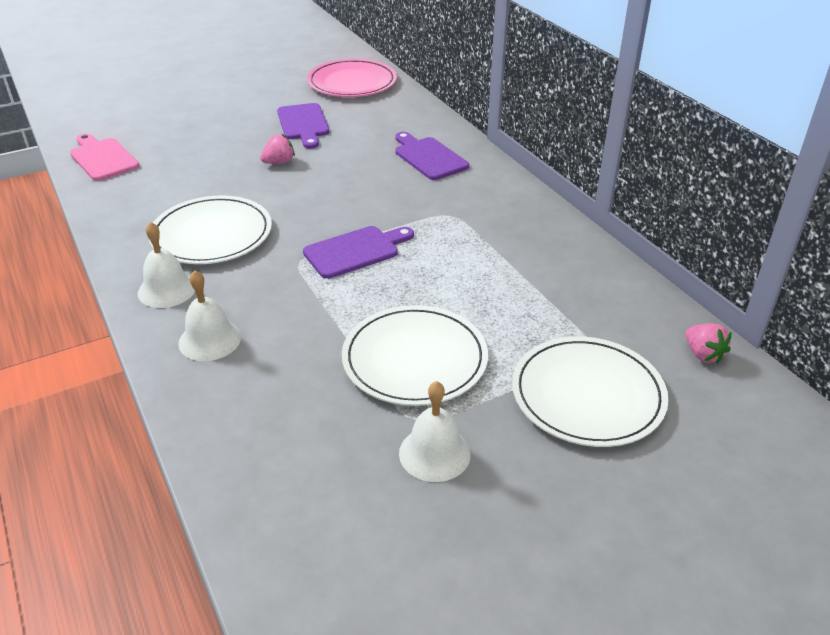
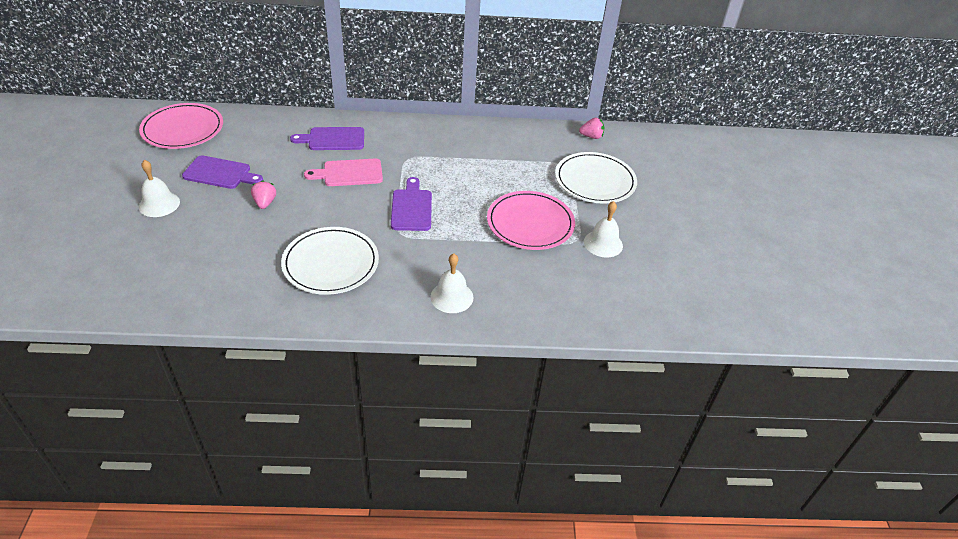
camera: 65 degrees left, 5 degrees up
(103, 158) = (145, 294): pink cutting board -> pink cutting board (349, 173)
(167, 289) = (380, 302): white bell -> white bell (159, 204)
(415, 359) = (530, 223): white plate -> pink plate

